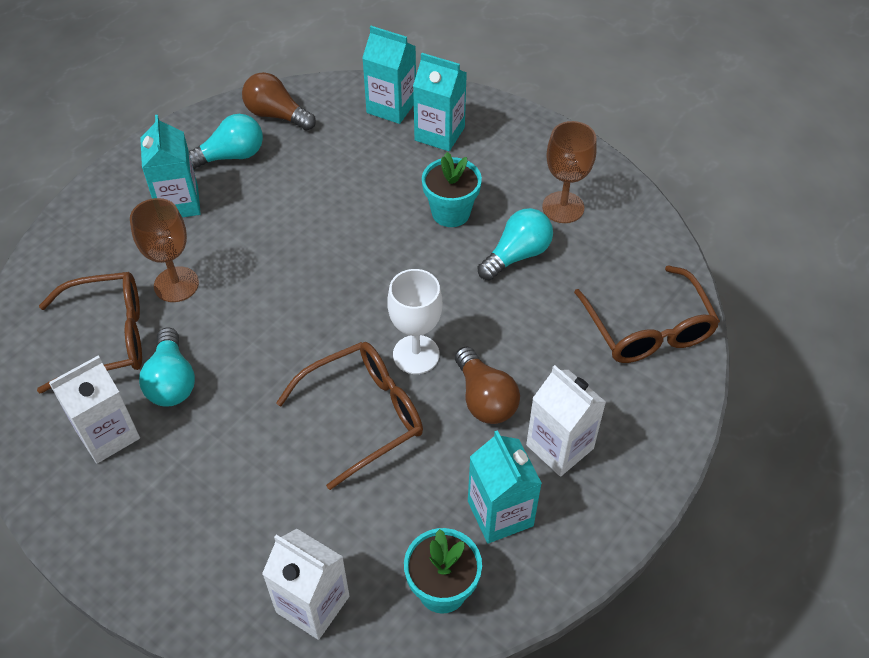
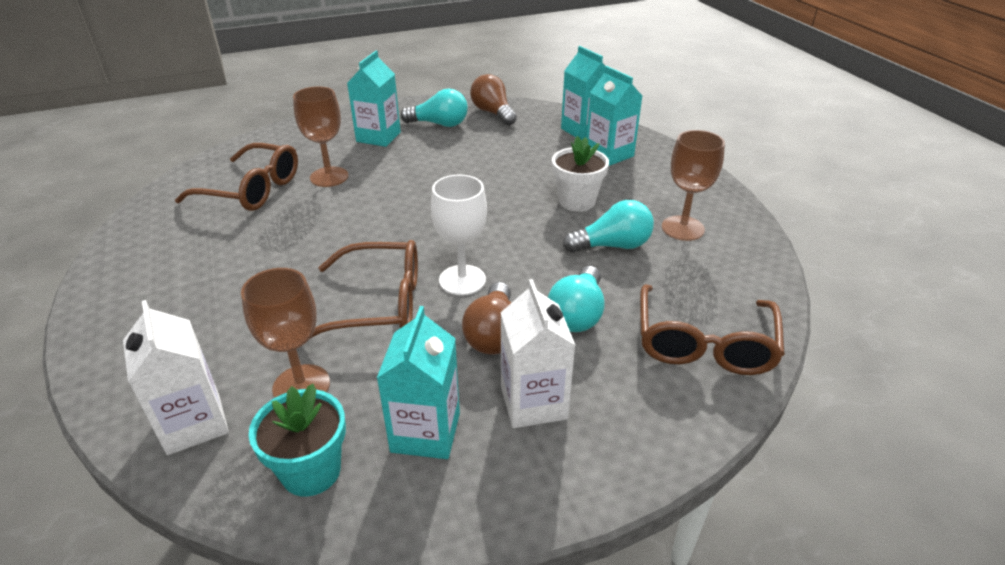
camera: 30 degrees right, 15 degrees down
(108, 434) = (188, 242): white carton -> none
(172, 381) = (264, 228): turquoise light bulb -> turquoise light bulb (577, 314)
(369, 526) = (301, 386): none -> brown goblet
(451, 213) = (577, 201): turquoise flower pot -> white flower pot

